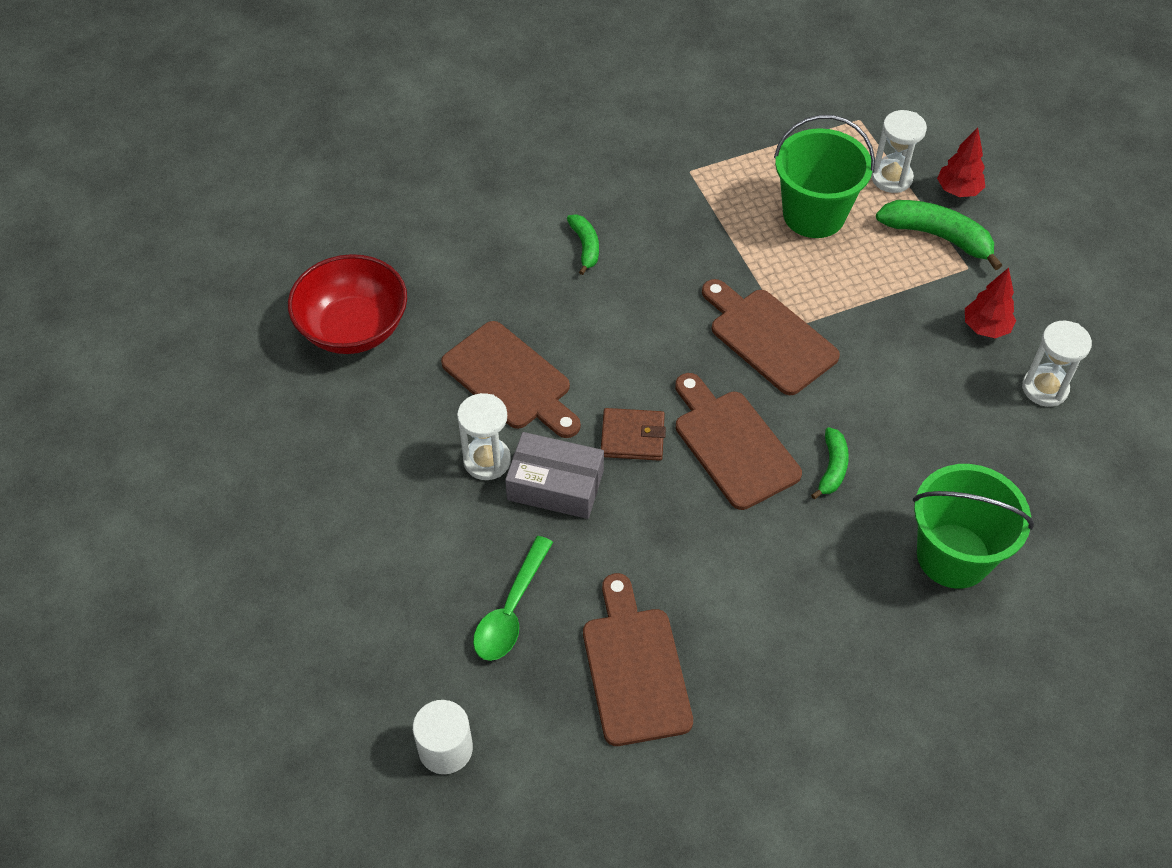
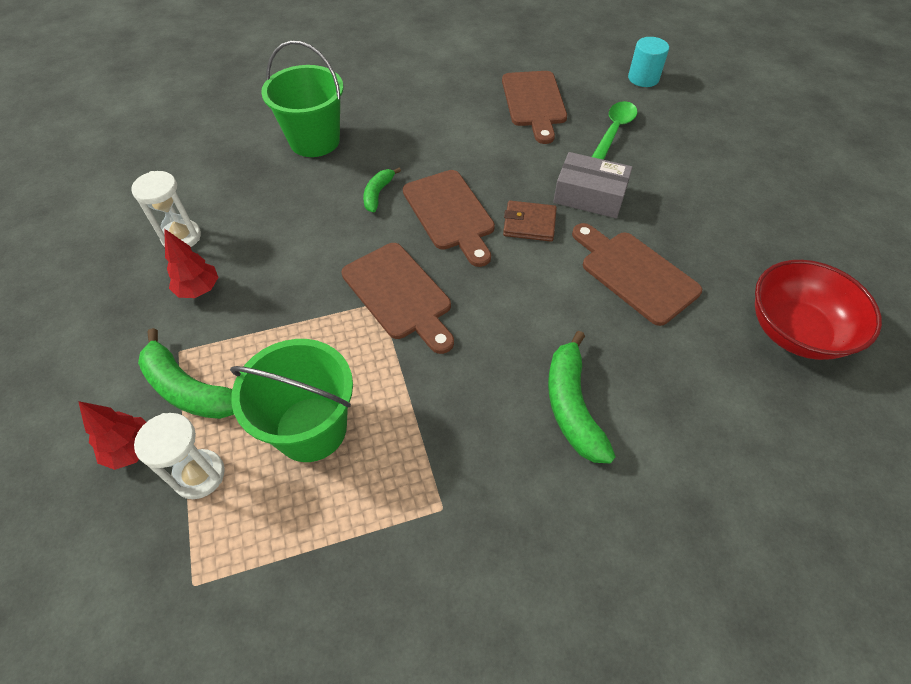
camera: 175 degrees left, 0 degrees up
(445, 748) = (643, 78): white cylinder -> turquoise cylinder
(487, 460) = (645, 215): white hourglass -> none
(585, 246) = (572, 406): green banana -> green banana, size x1.72

